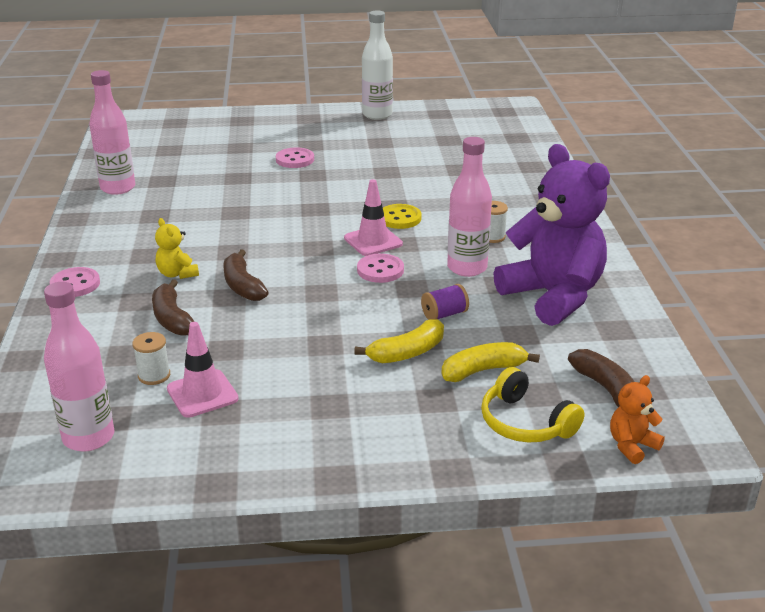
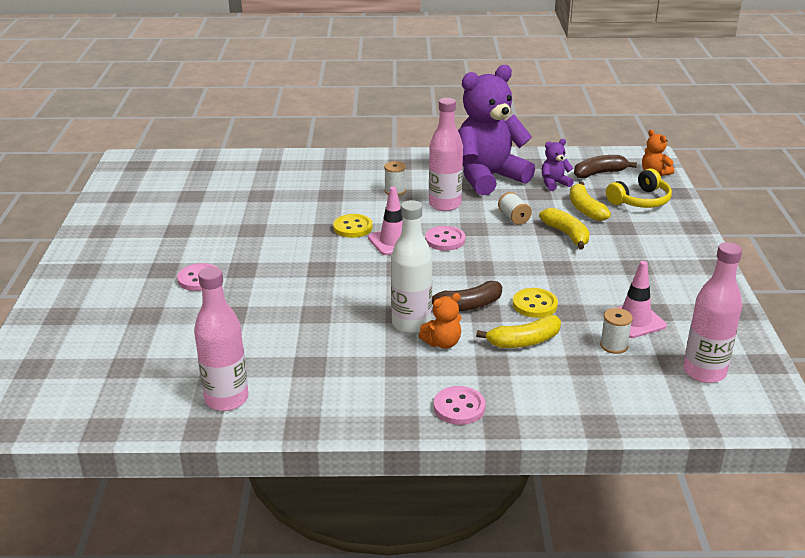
camera: 85 degrees left, 0 degrees up
(172, 318) = (524, 341): brown banana -> yellow banana
(177, 274) = (442, 343): yellow teddy bear -> orange teddy bear
(242, 326) = (534, 304): none -> yellow button
(377, 115) = (103, 229): white bottle -> white bottle (411, 324)
(444, 314) = (514, 218): purple spool -> white spool
(553, 347) = (554, 184): none -> purple teddy bear

